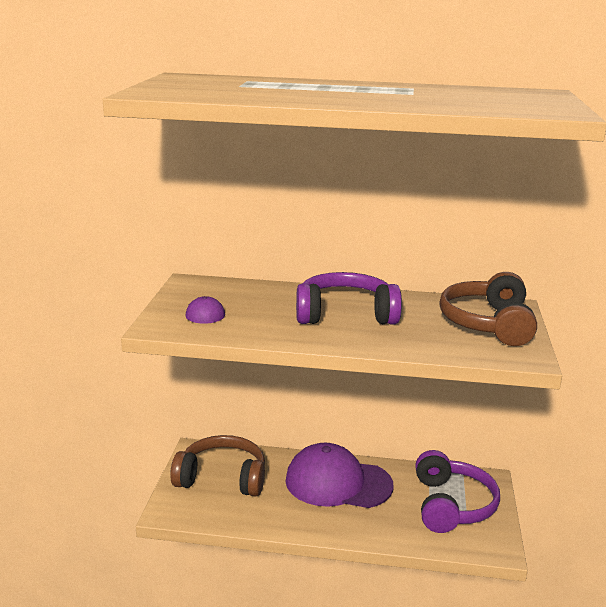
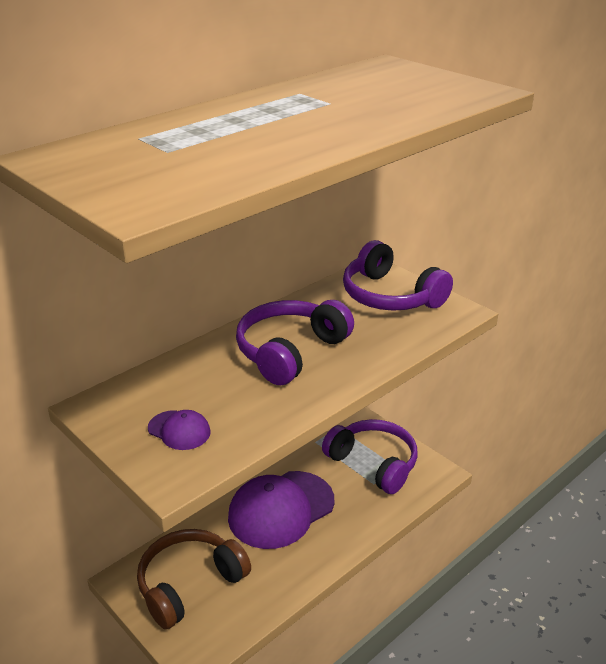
camera: 50 degrees left, 10 degrees up
(487, 324) = (390, 296): brown headphones -> purple headphones

